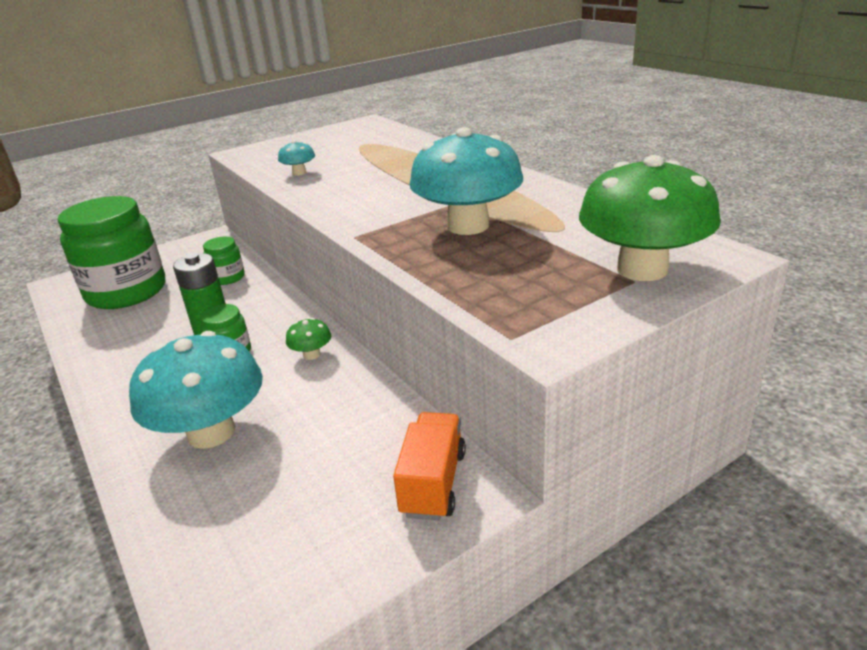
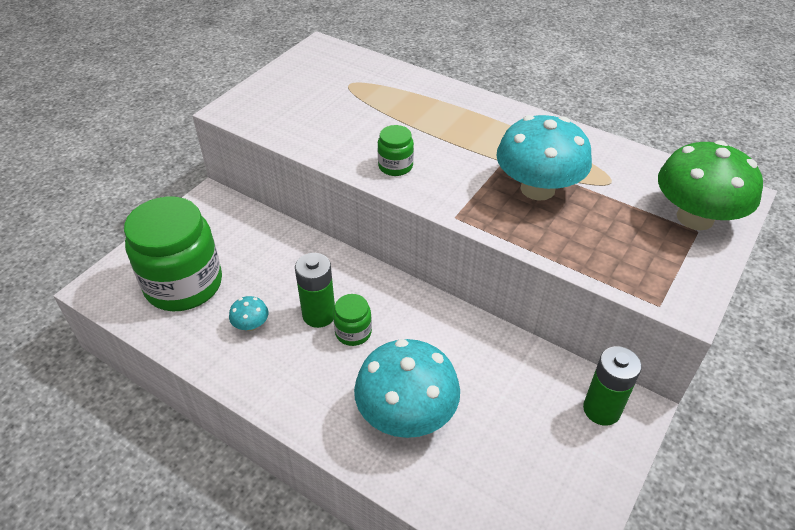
camera: 25 degrees left, 15 degrees up
(227, 277) = (273, 247): green jar -> green jar (395, 166)
(299, 173) = (324, 135): turquoise mushroom -> turquoise mushroom (251, 325)
(311, 354) = (425, 317): green mushroom -> none
(433, 483) = (601, 409): orange truck -> green battery

